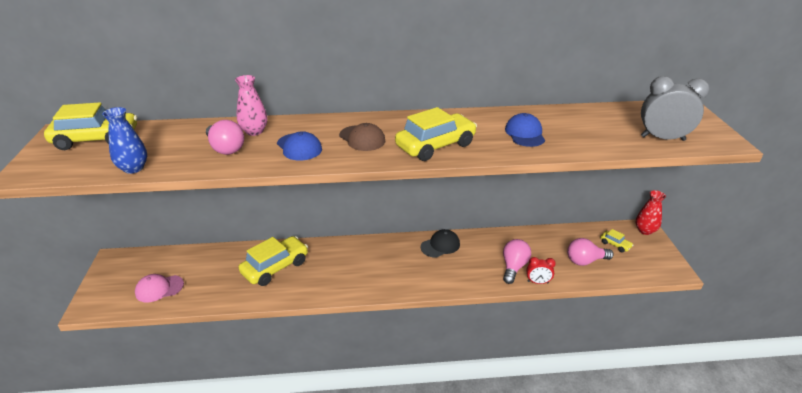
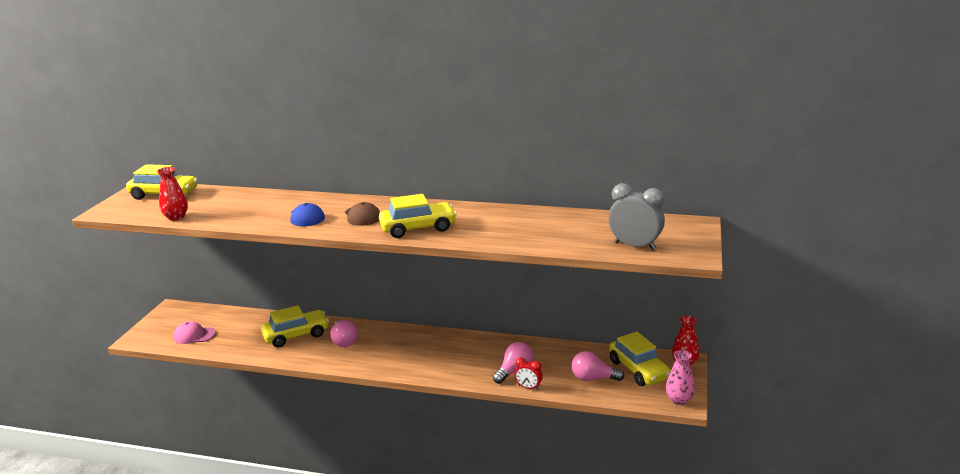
camera: 20 degrees right, 10 degrees down
(133, 168) = (176, 217): blue vase -> red vase
(225, 148) = (251, 211): pink light bulb -> pink light bulb (344, 341)
(254, 131) = (282, 201): pink vase -> pink vase (679, 400)
(440, 245) = (456, 342): black cap -> none
(525, 133) = (507, 228): blue cap -> none
(615, 244) = (638, 370): yellow car -> yellow car, size x2.13

